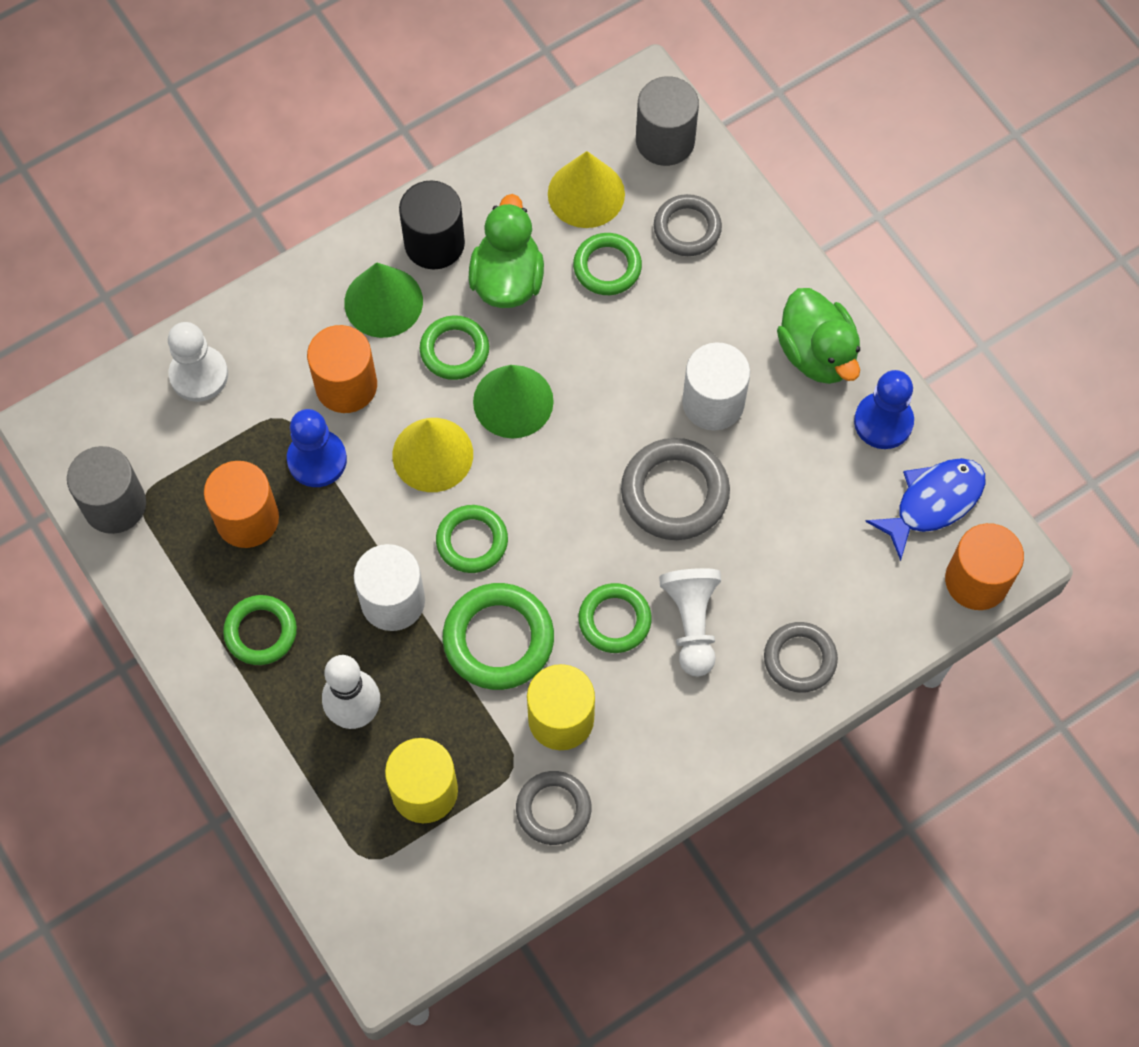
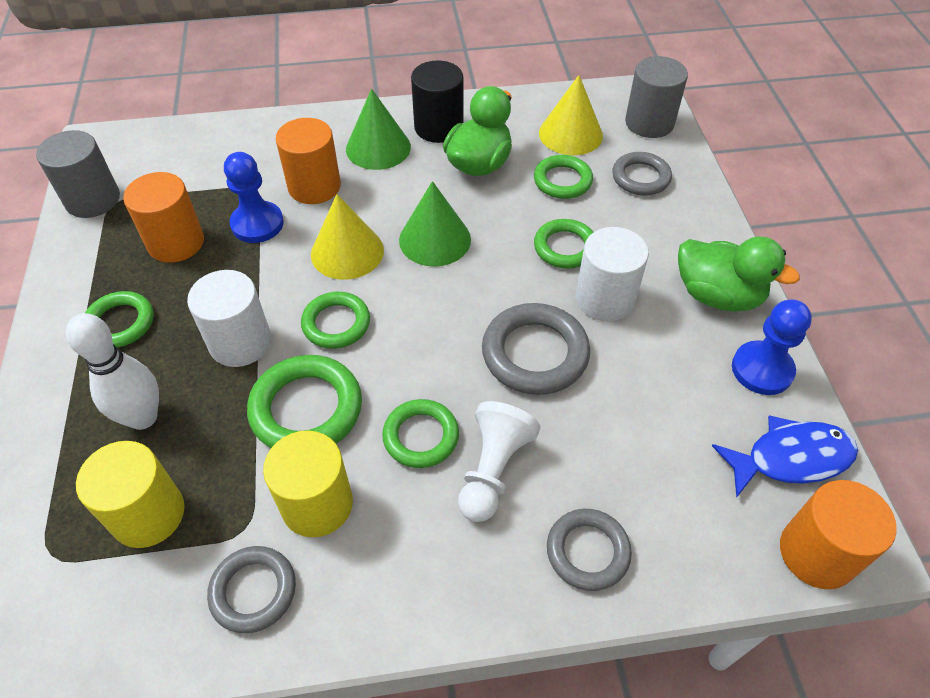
camera: 25 degrees right, 15 degrees down
(199, 375) = (217, 146): white pawn -> none
(454, 350) = (410, 192): green ring -> green ring (565, 247)
(817, 353) = (717, 295): green duck -> green duck turned 60 degrees counterclockwise

